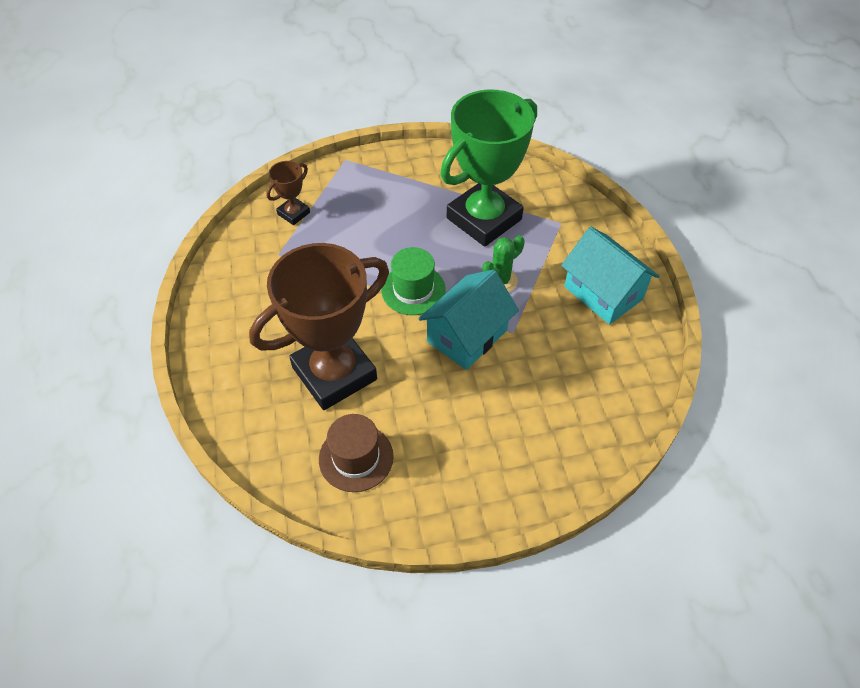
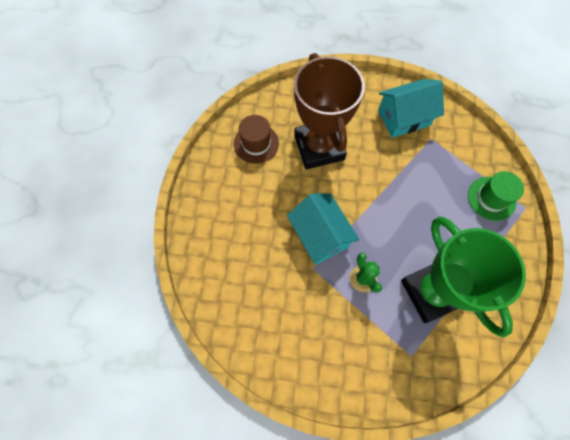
camera: 110 degrees right, 15 degrees up
(293, 213) = (470, 157): brown trophy -> none
(413, 289) = (373, 214): green hat -> green hat (491, 198)
(603, 293) = (326, 354): turquoise house -> turquoise house (403, 118)

